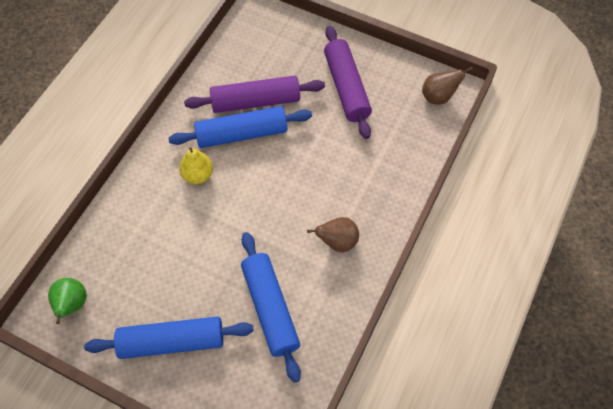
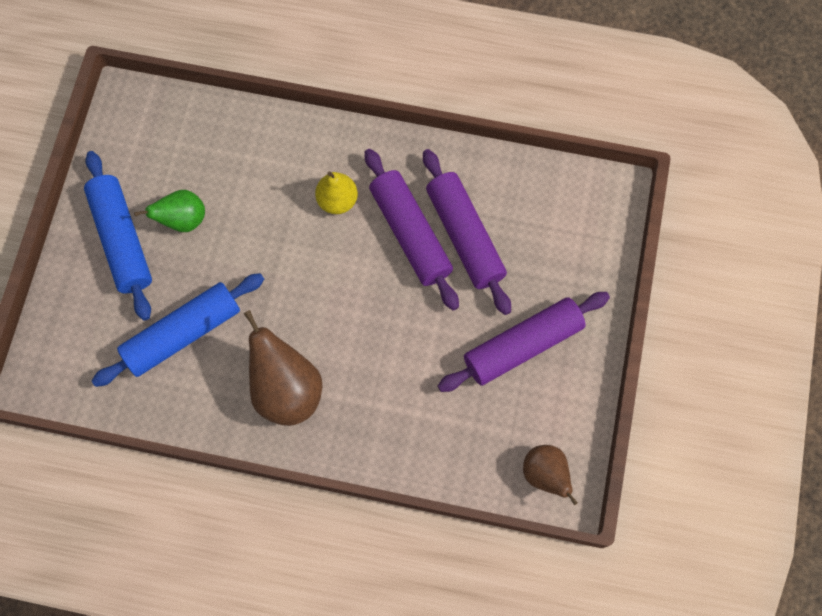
camera: 75 degrees right, 10 degrees up
(72, 305) = (143, 124): green pear -> green pear (183, 220)
(242, 134) = (410, 234): blue rolling pin -> purple rolling pin
(337, 242) = (286, 389): brown pear -> brown pear, size x1.61

